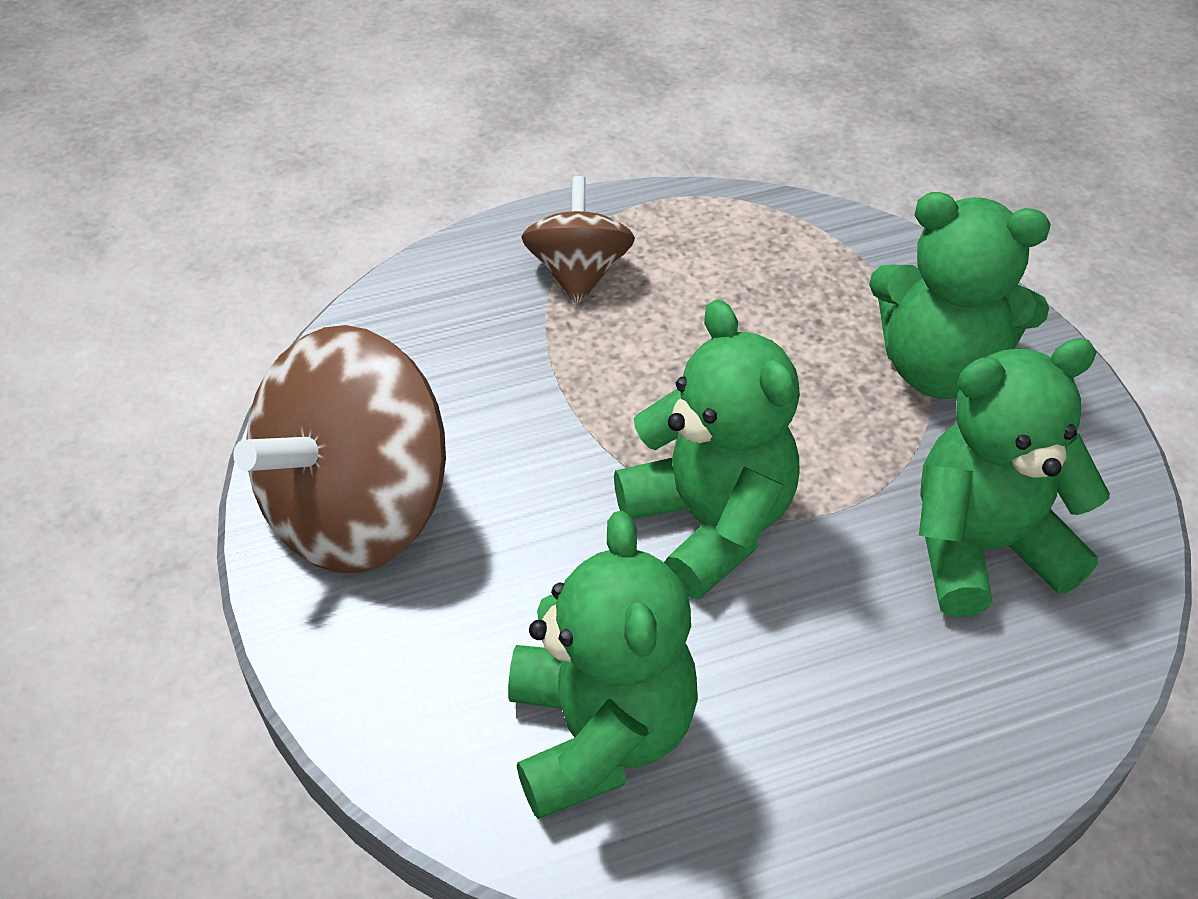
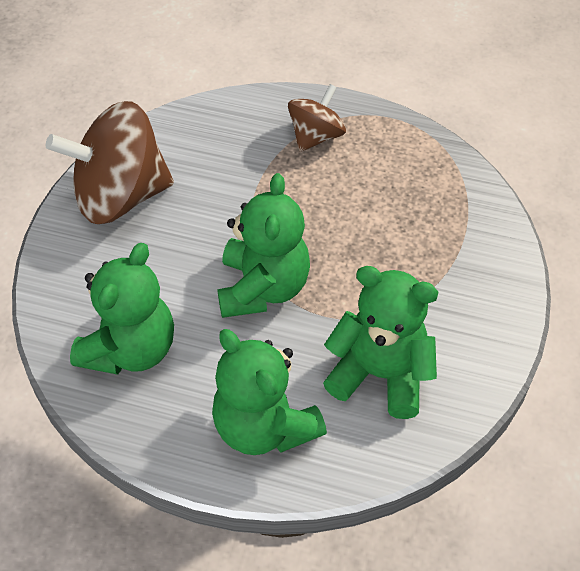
camera: 35 degrees right, 5 degrees up
(940, 368) = (449, 278): green teddy bear -> green teddy bear (264, 426)

